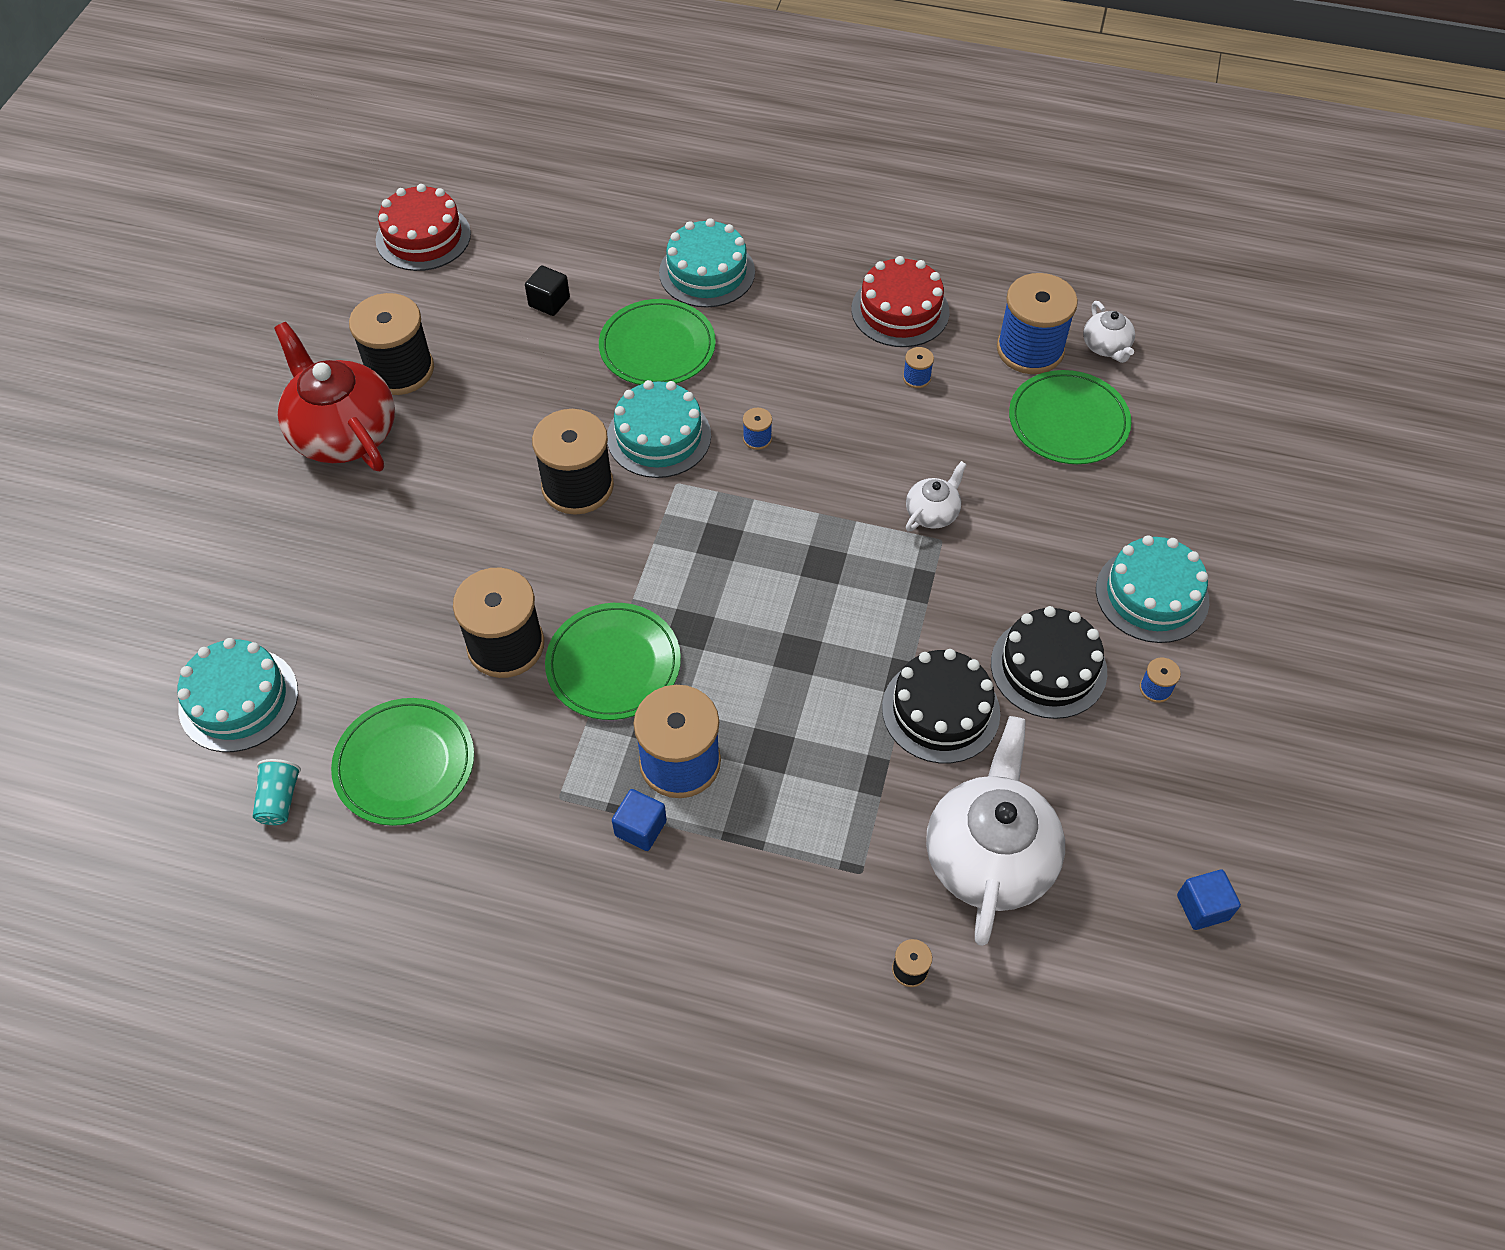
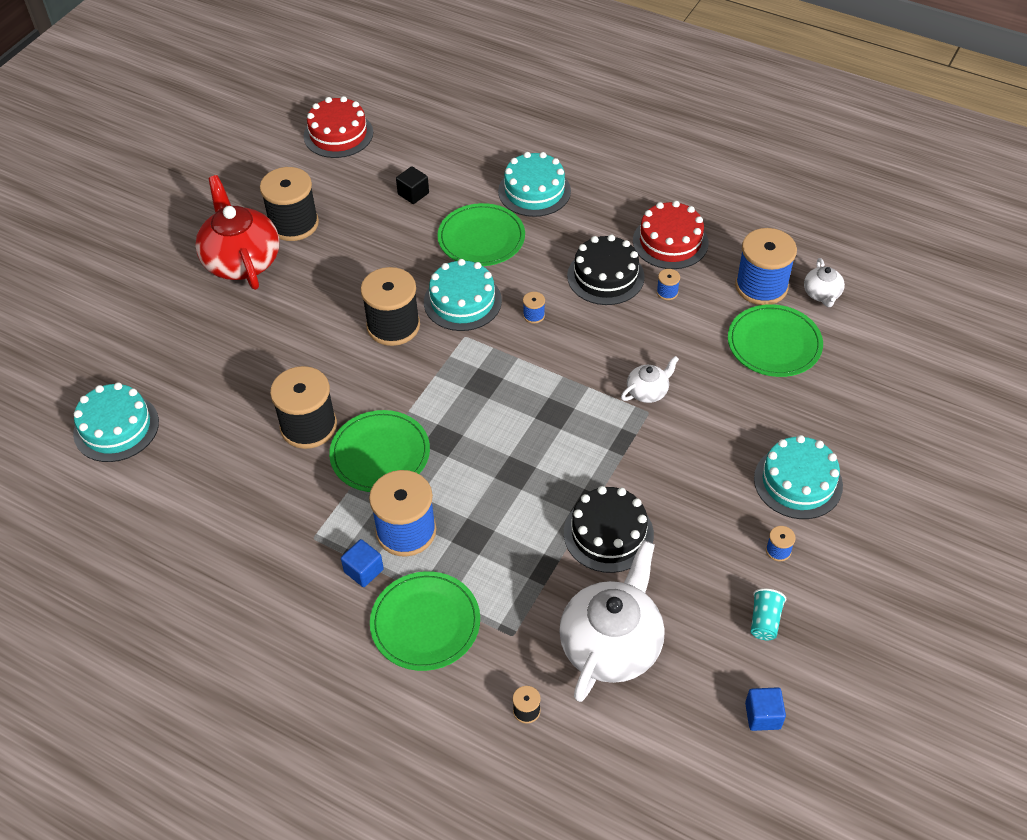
camera: 15 degrees right, 5 degrees down
(280, 800) = (123, 500): turquoise cup -> turquoise cup (764, 621)
(404, 764) = (214, 493): green plate -> green plate (425, 623)
(1048, 667) = (700, 519): black cake -> black cake (605, 276)

